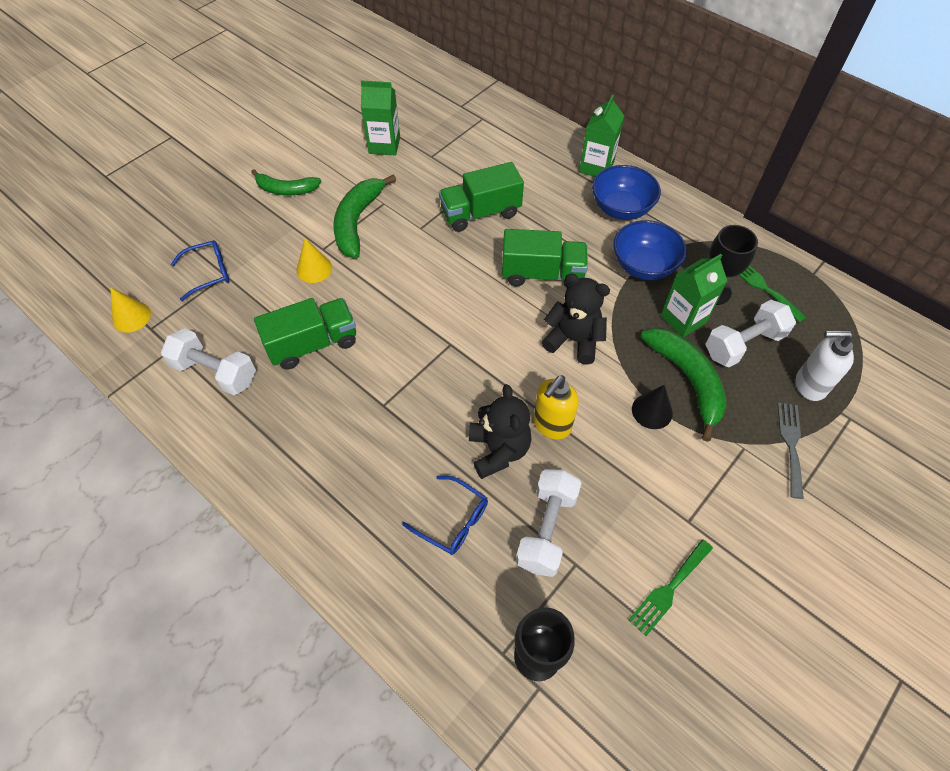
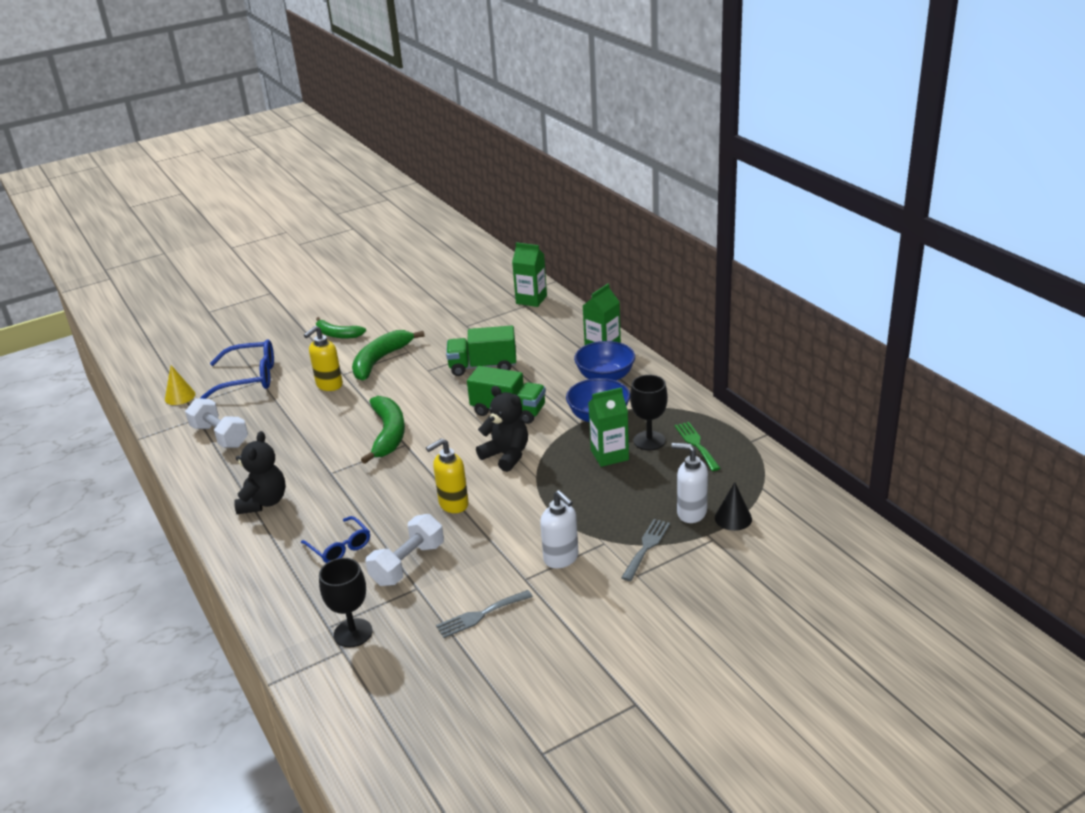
camera: 20 degrees right, 25 degrees down
(209, 273) = (250, 378): blue glasses -> blue glasses, size x1.62
(313, 344) = (300, 430): green truck -> none
(314, 269) = (329, 385): yellow cone -> yellow soap dispenser
(384, 145) = (432, 315): green carton -> green carton (531, 300)
(498, 450) = (401, 512): black teddy bear -> black teddy bear (264, 502)
(652, 411) = (541, 508): black cone -> black cone (733, 518)
(669, 589) = (480, 615): green fork -> grey fork
(687, 380) = (585, 494): green banana -> green banana (388, 434)
(712, 481) = (561, 558): none -> white soap dispenser
(743, 344) = (651, 478): white dumbbell -> none

